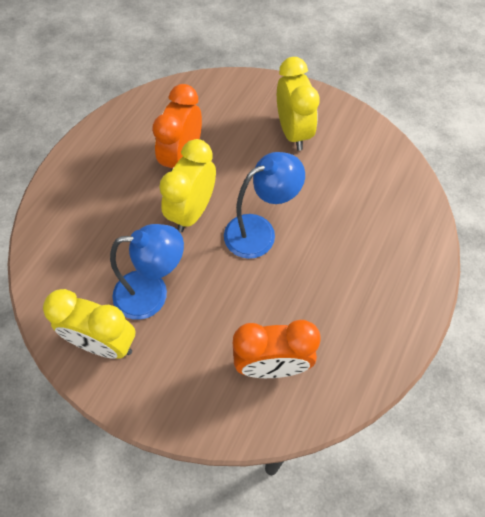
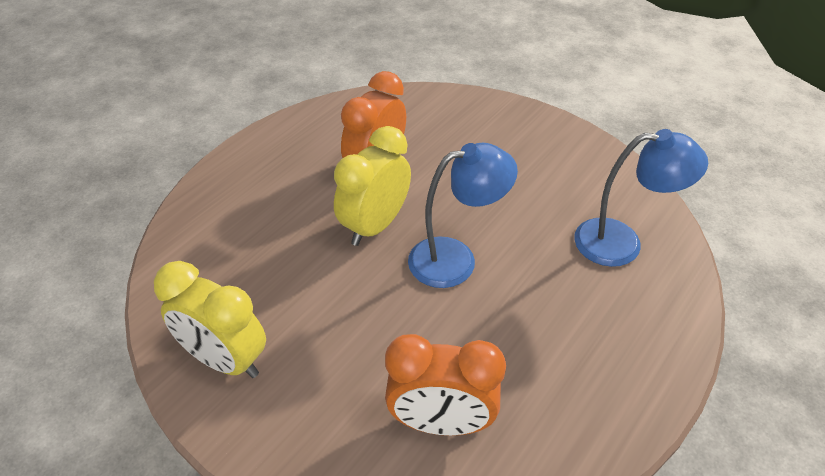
camera: 10 degrees right, 15 degrees down
(152, 293) = (302, 310): blue lamp -> blue lamp (622, 243)
(293, 132) = (519, 157): yellow clock -> none

